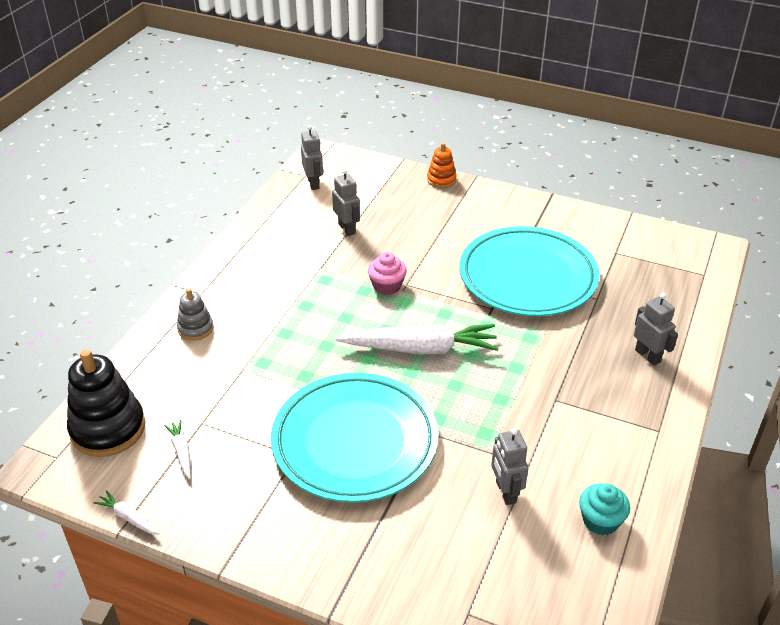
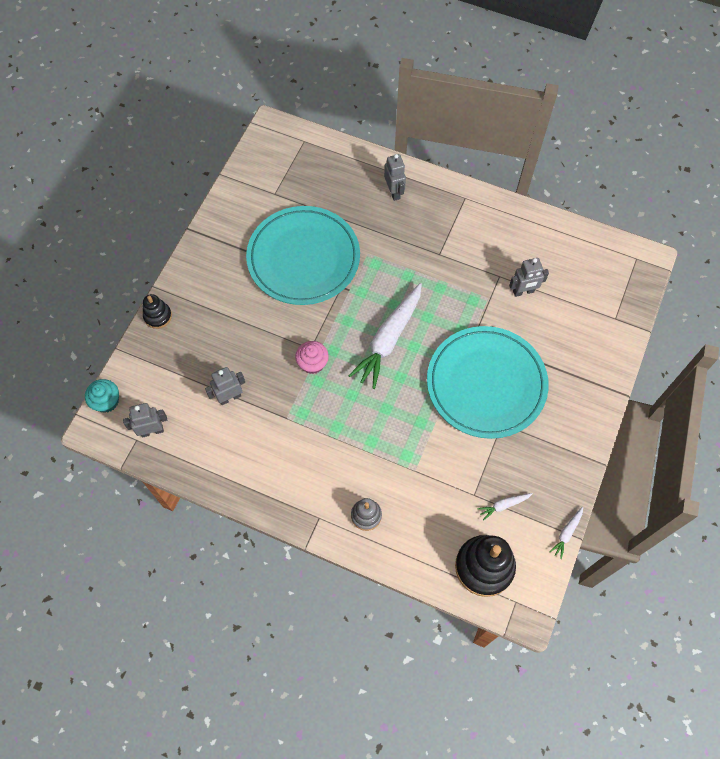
camera: 90 degrees left, 25 degrees up
(420, 348) = (389, 339): white carrot -> white carrot turned 150 degrees counterclockwise
(441, 180) = (158, 316): orange stacking toy -> black stacking toy
(600, 521) = (541, 241): turquoise cupcake -> turquoise cupcake (106, 401)
(648, 356) = (394, 192): grey robot -> grey robot turned 105 degrees clockwise

